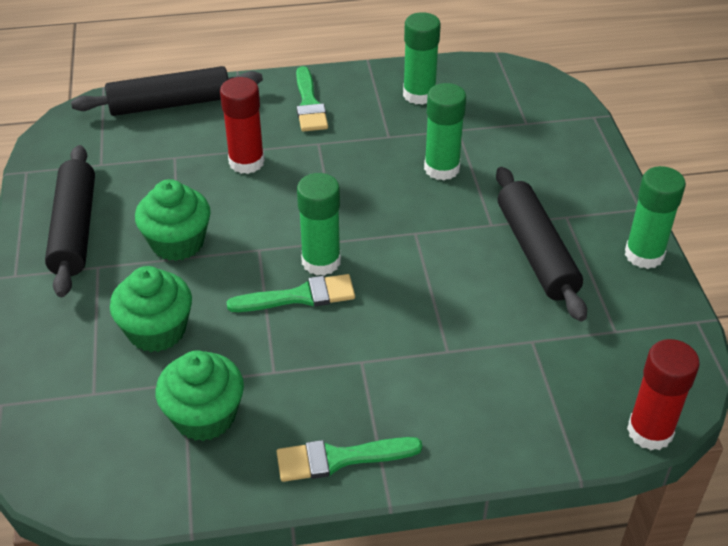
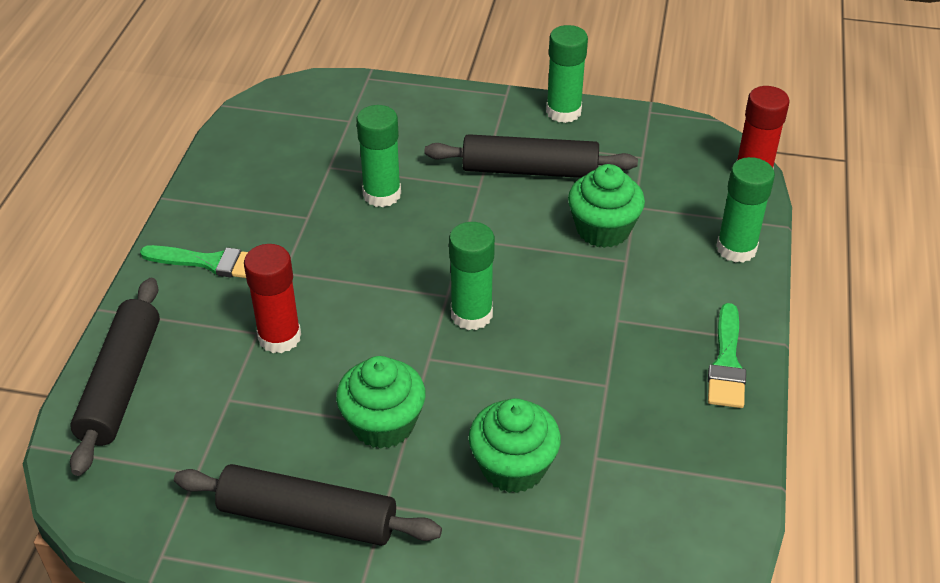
camera: 70 degrees left, 0 degrees up
(204, 416) = (646, 449): green cupcake -> green cupcake (603, 229)
(300, 296) = (513, 342): green brush -> none
(419, 94) = (254, 176): green glue stick -> green glue stick (736, 248)

